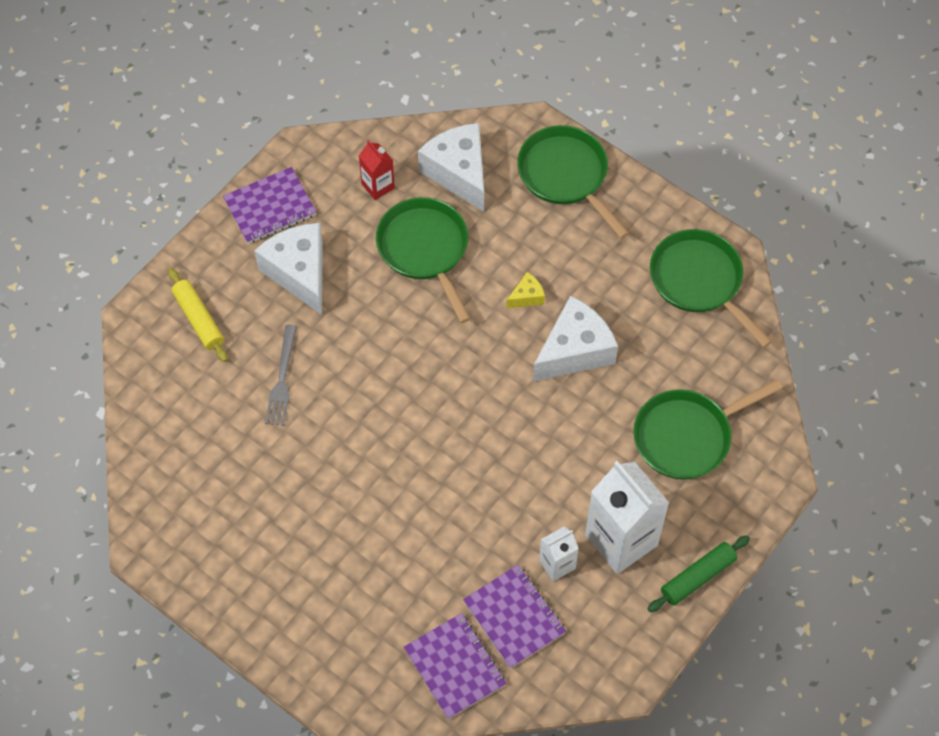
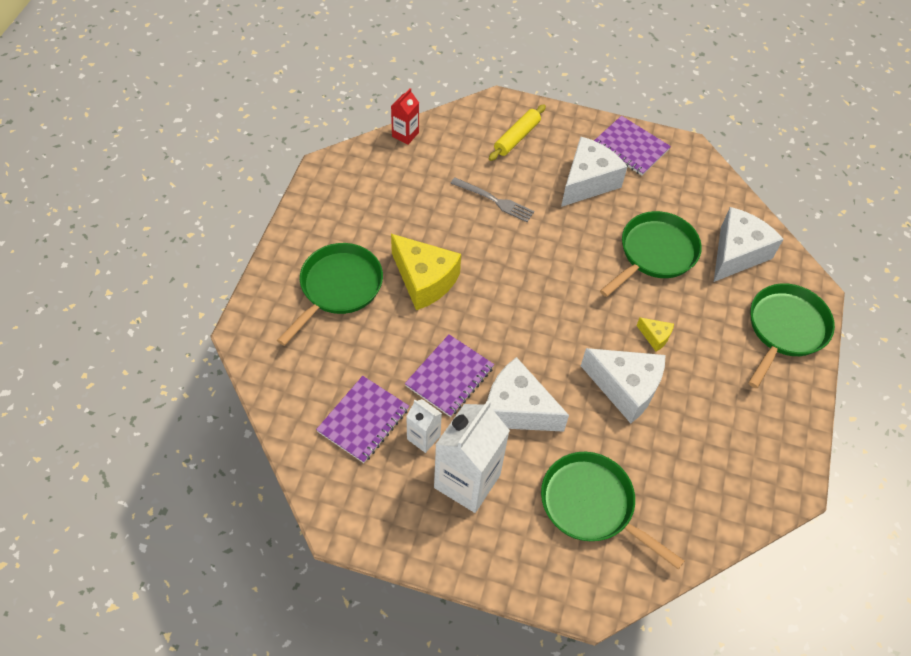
camera: 65 degrees right, 5 degrees down
(282, 379) = (495, 200): grey fork -> grey fork turned 135 degrees counterclockwise
(361, 494) = (424, 280): none -> yellow cheese
(378, 186) = (690, 205): red carton -> red carton (405, 134)
(455, 667) = (304, 391): purple notebook -> purple notebook (449, 377)
(559, 462) = (517, 409): none -> white cheese
(697, 577) = (459, 557): green rolling pin -> none
(699, 282) = (749, 467): green pan -> green pan (338, 288)

